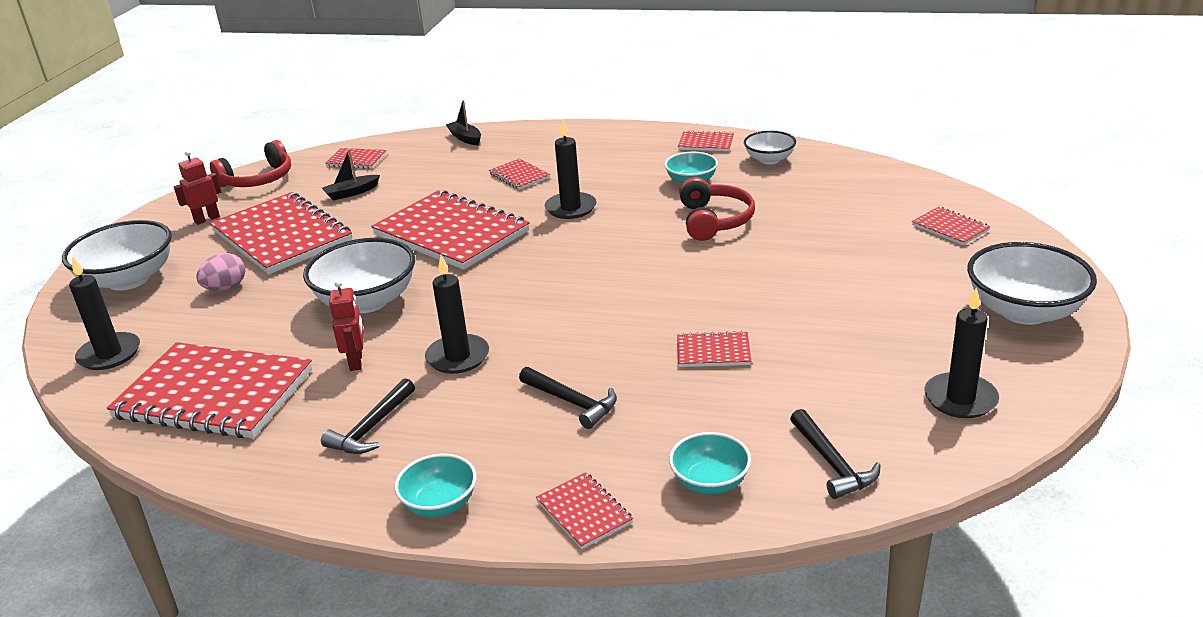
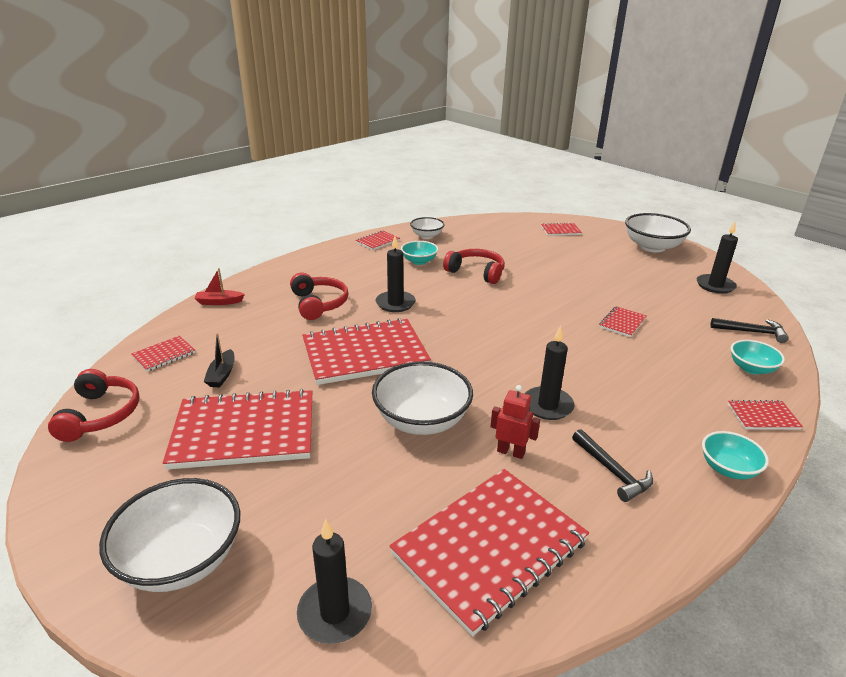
camera: 60 degrees left, 0 degrees up
(207, 219) = (130, 468): red robot -> none
(226, 288) = (297, 492): pink egg -> none
(465, 138) = (219, 302): black boat -> red boat
(519, 176) = (319, 304): red notebook -> red headphones
(572, 402) = (641, 382): black hammer -> none

